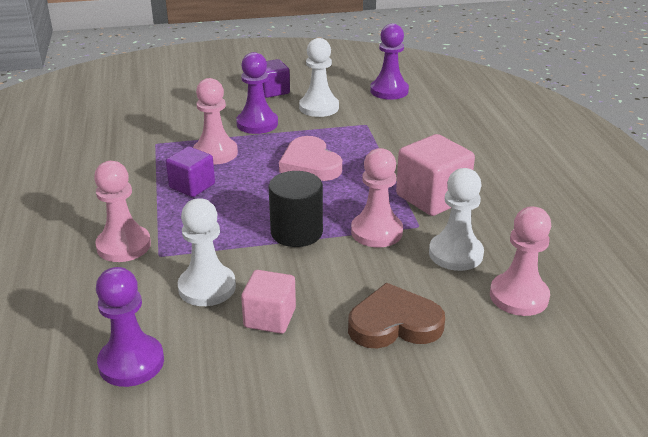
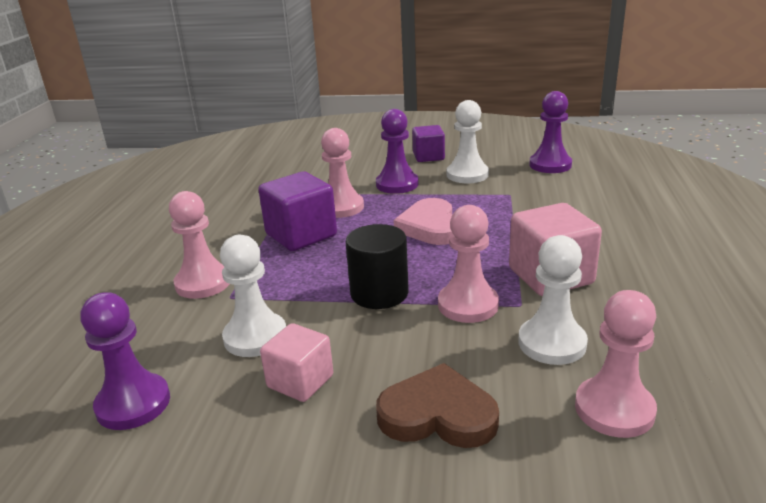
camera: 20 degrees right, 5 degrees down
(192, 186) = (301, 235): purple cube -> purple cube, size x1.56

